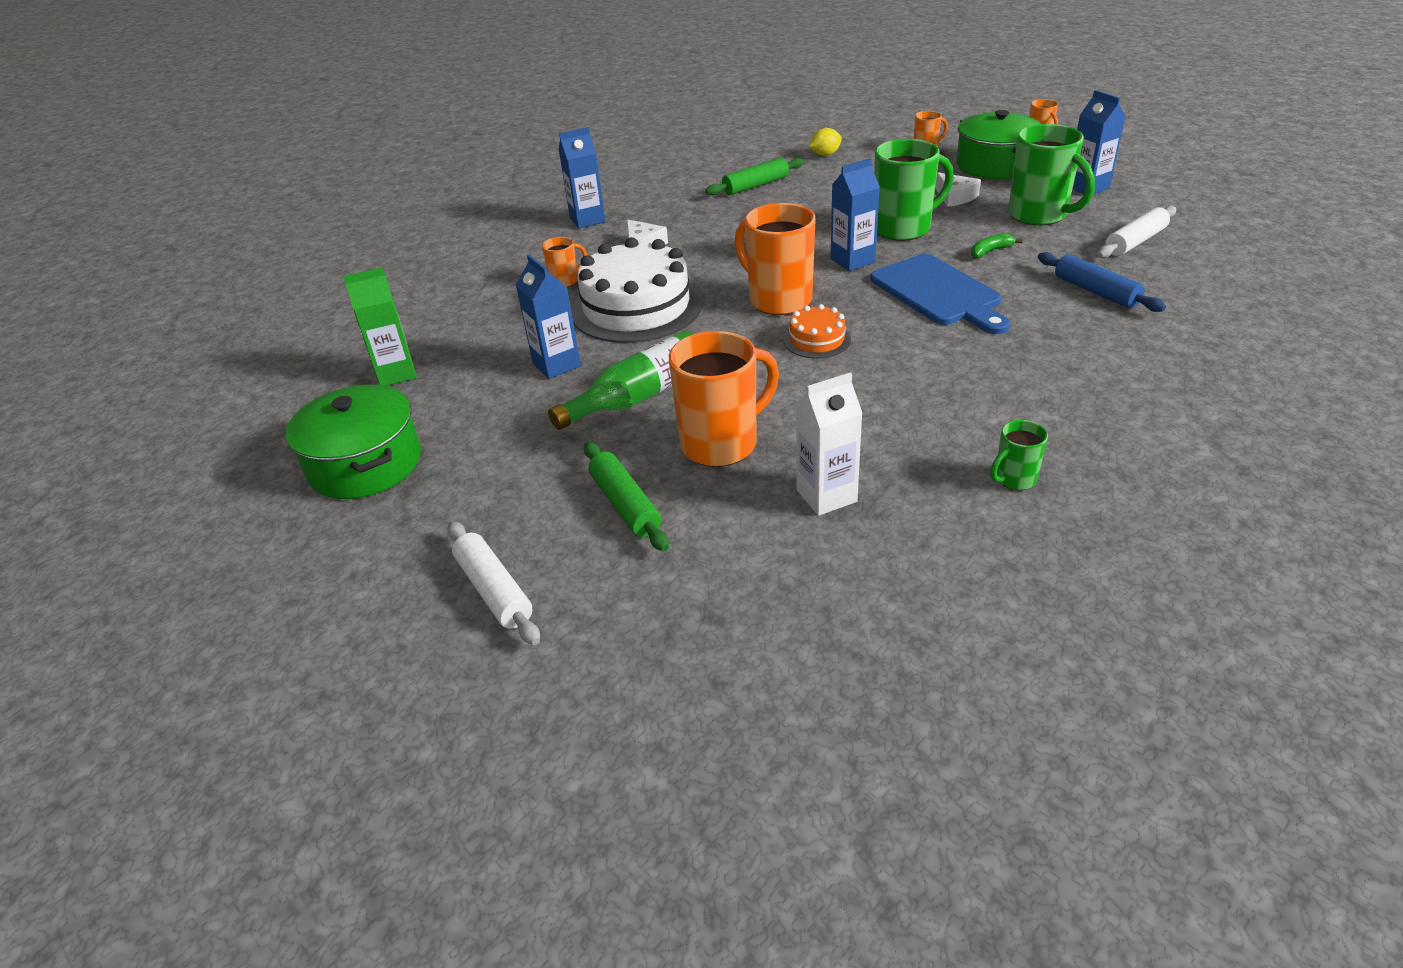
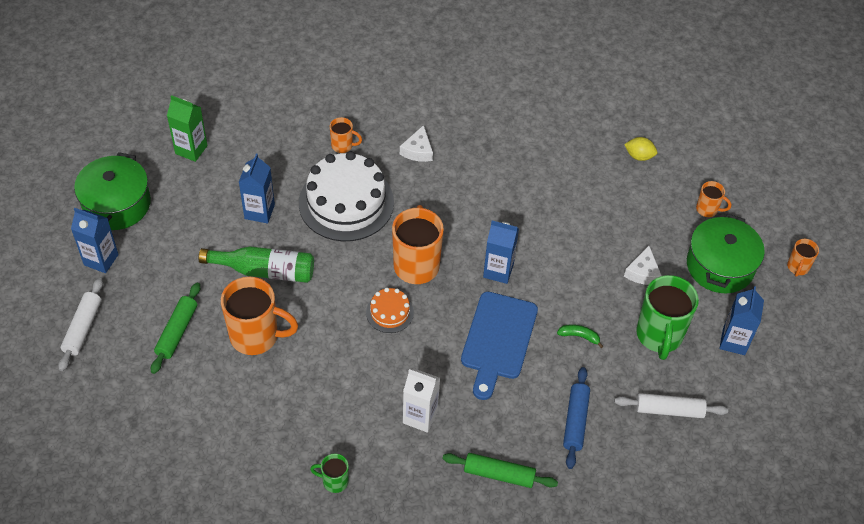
camera: 40 degrees right, 15 degrees up
(587, 220) = (421, 97): blue carton -> blue carton (101, 260)
(755, 185) = (552, 150): green rolling pin -> green rolling pin (499, 474)
(826, 496) = (252, 409): white carton -> white carton (420, 417)
(903, 229) = (567, 271): green mug -> none

